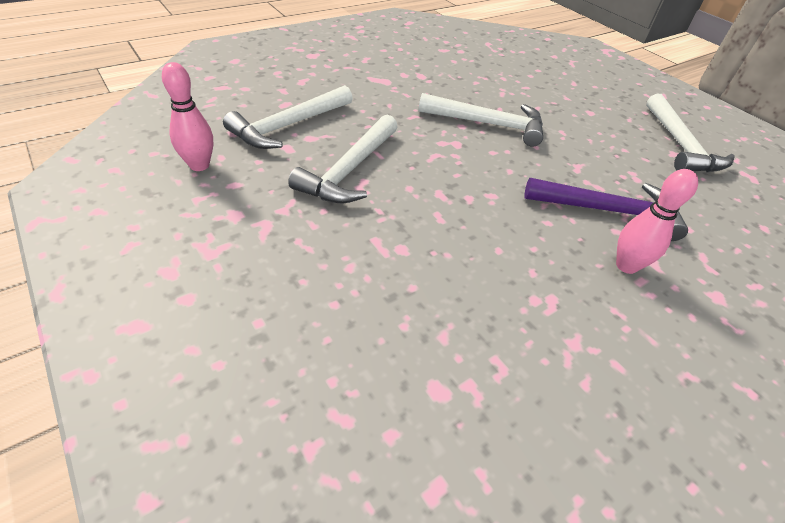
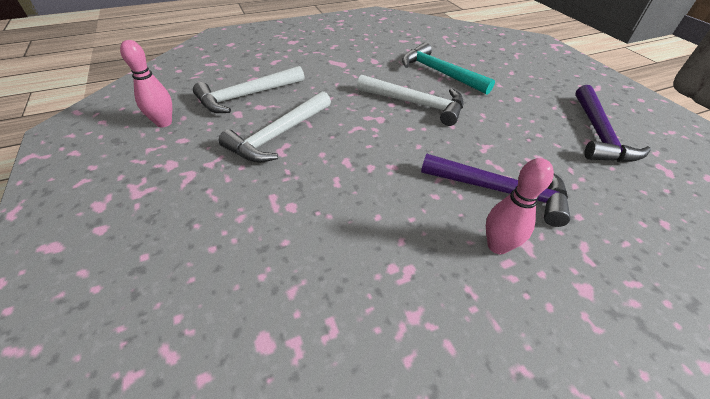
camera: 15 degrees right, 0 degrees up
(499, 87) = (439, 73): none -> turquoise hammer
(680, 145) = (598, 134): white hammer -> purple hammer

